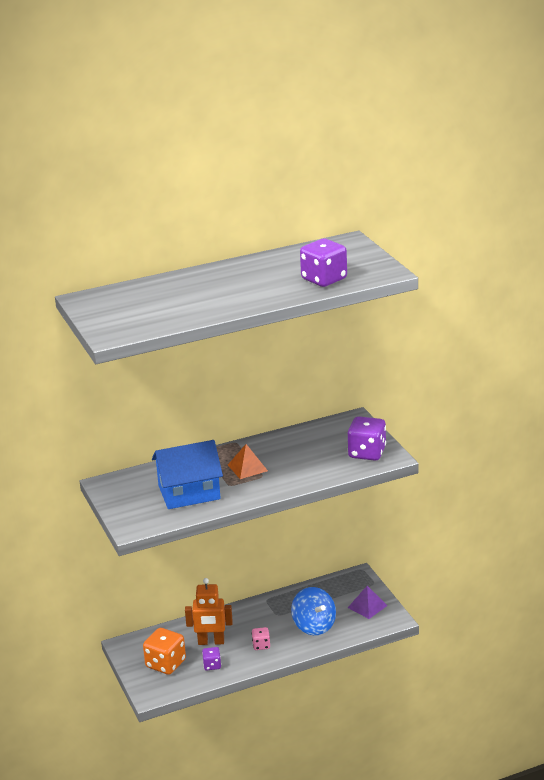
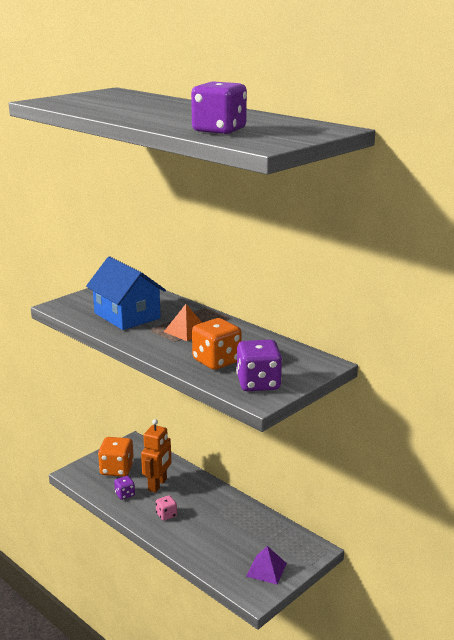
camera: 65 degrees right, 5 degrees down
(211, 642) = (158, 485): orange robot -> orange robot turned 135 degrees counterclockwise
(314, 626) = (213, 540): blue spinning top -> none
(316, 463) = (216, 361): none -> orange dice

